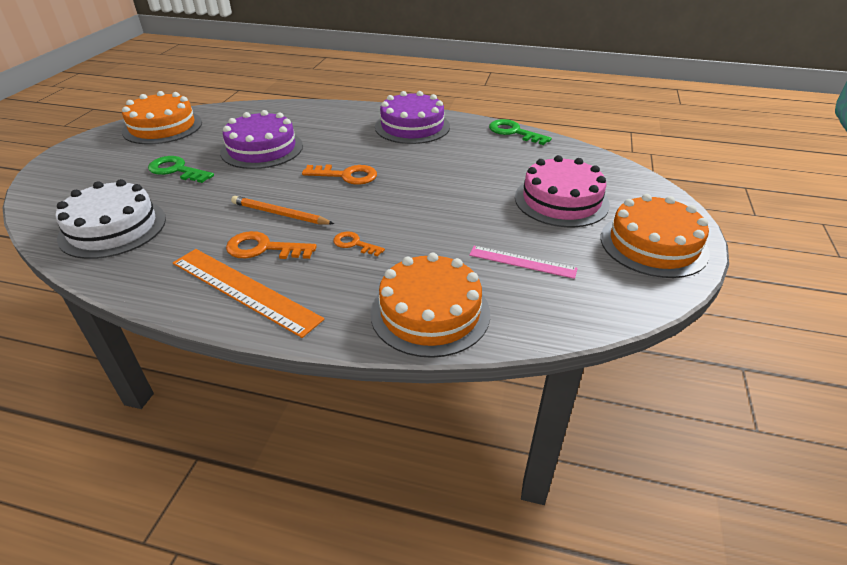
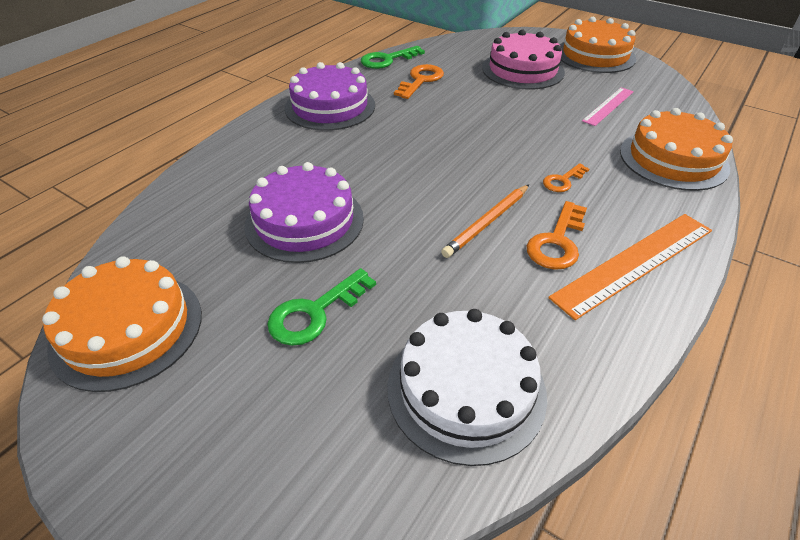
camera: 70 degrees left, 5 degrees up
(346, 175) = (420, 165): orange key -> orange key (420, 80)

